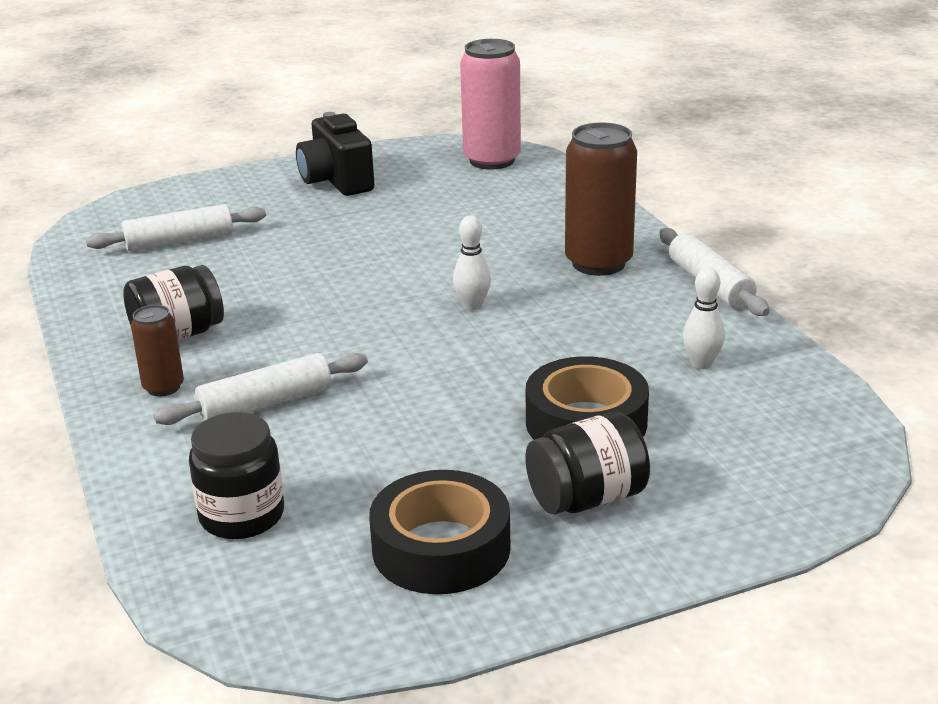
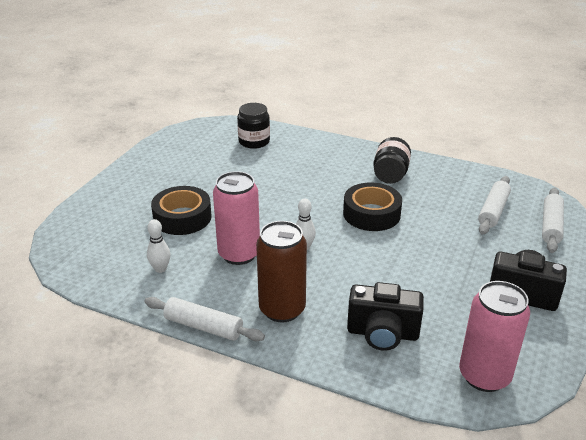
camera: 135 degrees right, 5 degrees up
(163, 387) = (353, 158): brown can -> none
(266, 404) = (308, 169): white rolling pin -> white rolling pin (550, 226)
(441, 548) = (182, 160): black tape -> black tape (371, 214)
(527, 209) = (382, 333): none -> black camera
(569, 334) = (239, 254): none -> pink can
(586, 498) = (151, 192): black jar -> none

